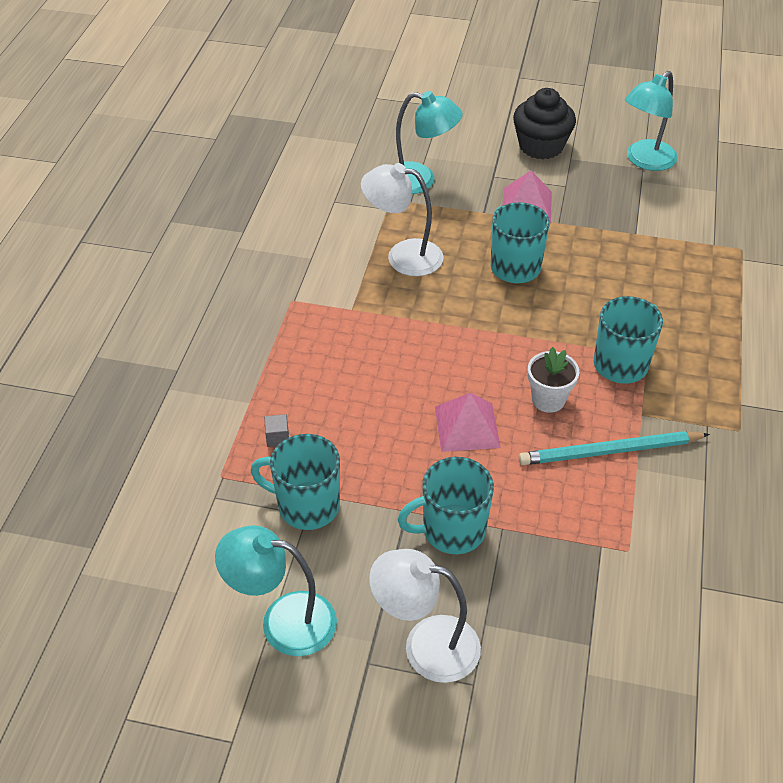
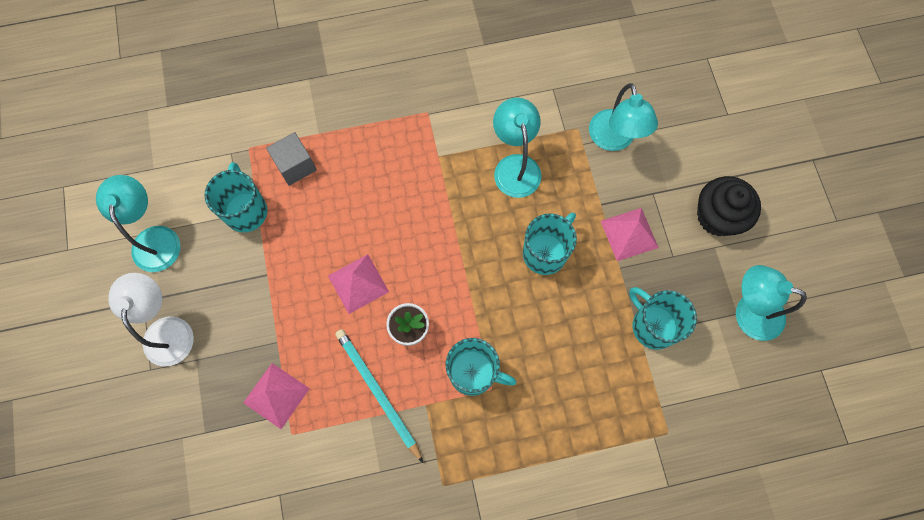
camera: 65 degrees right, 25 degrees up
(277, 437) = (295, 166): grey cube -> grey cube, size x1.96
(403, 256) = (515, 166): white lamp -> turquoise lamp
(451, 530) = (262, 310): turquoise mug -> turquoise mug (653, 325)
(572, 550) = (276, 395): none -> pink pyramid

